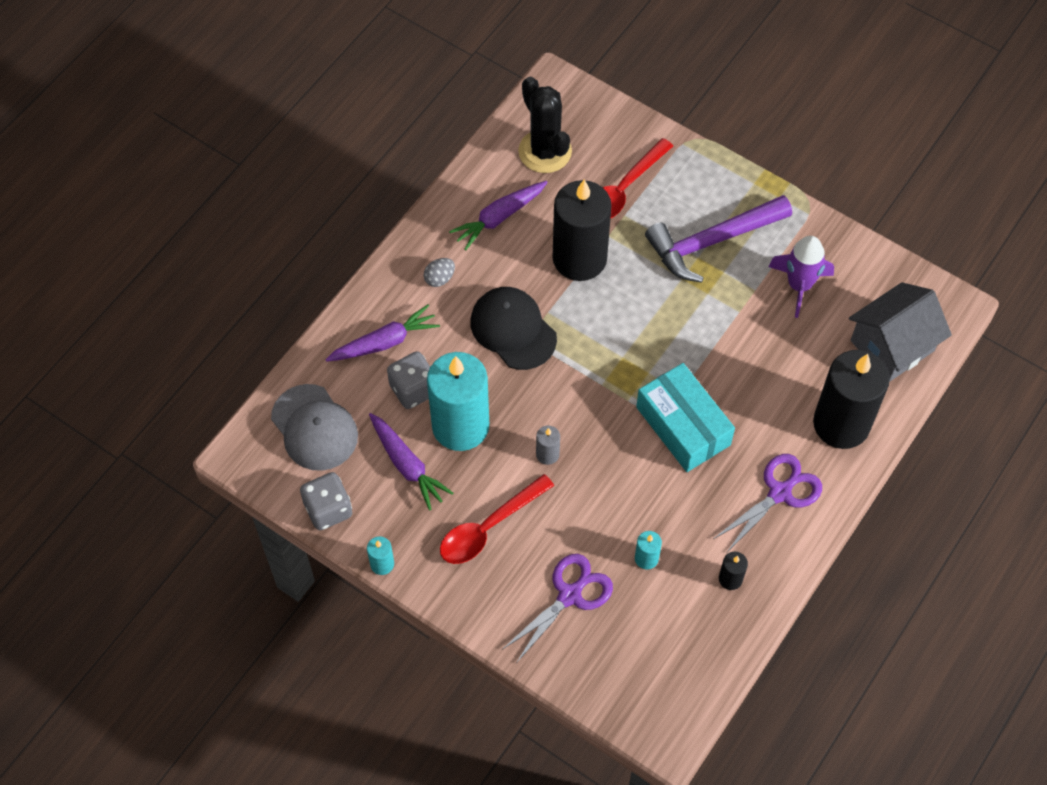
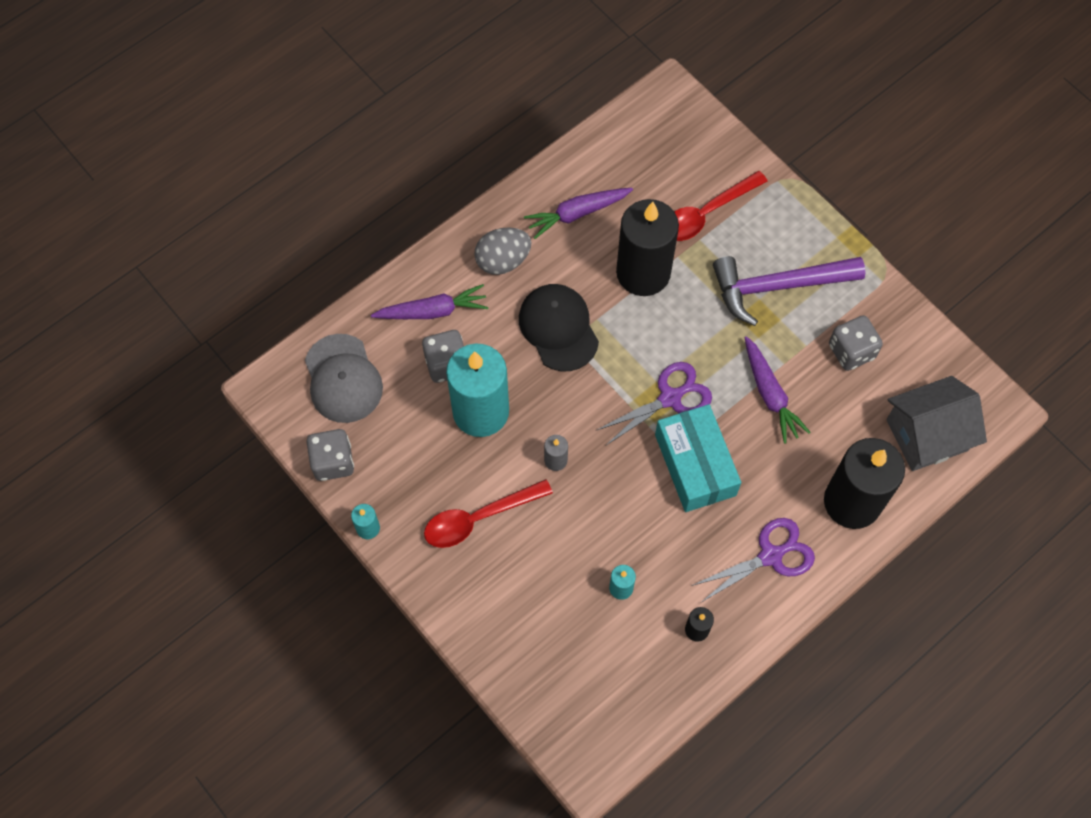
camera: 15 degrees right, 5 degrees up
(407, 465) = (419, 437): purple carrot -> purple carrot (770, 394)
(439, 278) = (503, 260): grey egg -> grey egg, size x1.72
(545, 151) = (640, 157): black cactus -> none
(569, 595) = (536, 605): purple scissors -> purple scissors (670, 398)
(799, 285) = (851, 351): purple rocket -> grey dice

